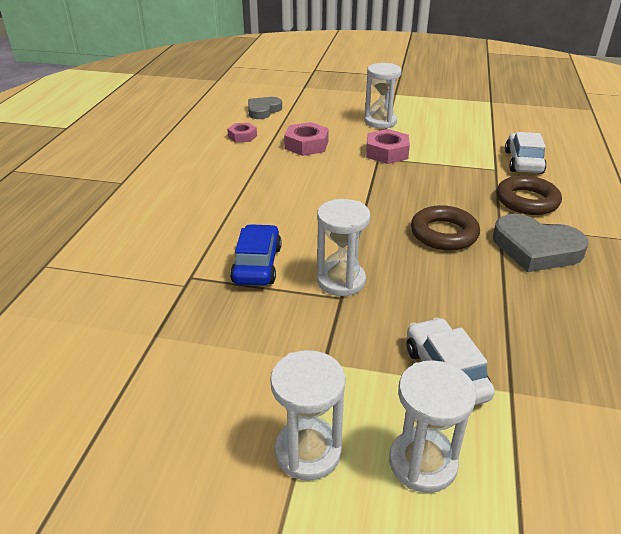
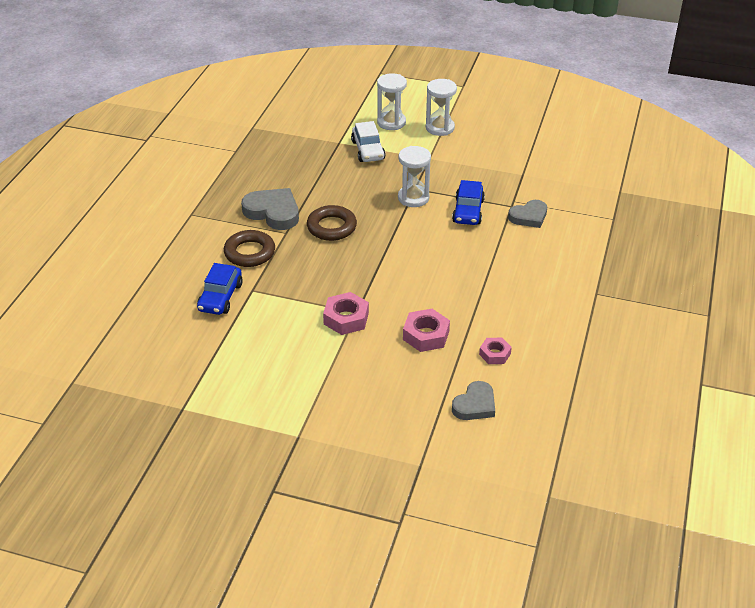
camera: 175 degrees left, 5 degrees up
(169, 262) = (529, 216): none -> grey heart
(380, 122) = (337, 372): white hourglass -> none
(523, 162) = (220, 297): white car -> blue car

